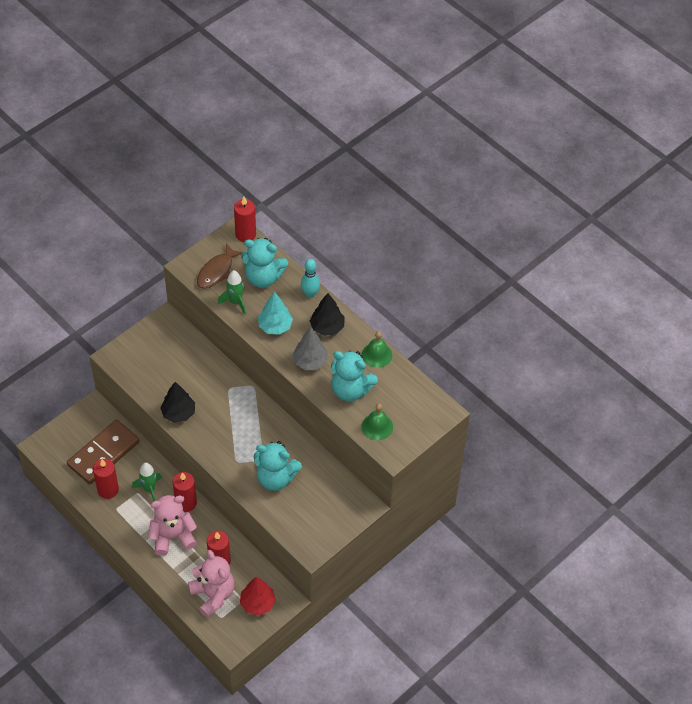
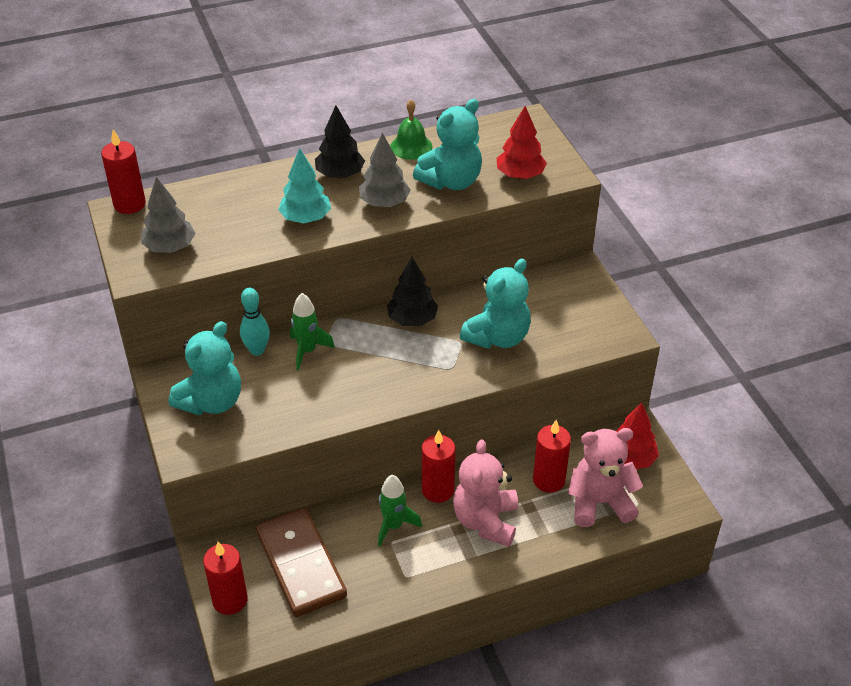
camera: 65 degrees left, 10 degrees down
(108, 490) = (367, 577): red candle -> red candle (230, 600)
(178, 413) = (334, 406): black tree -> black tree (412, 320)
(217, 271) = (170, 247): brown fish -> grey tree
(235, 302) = (238, 244): green rocket -> green rocket (307, 351)
(263, 277) = (216, 208): turquoise teddy bear -> turquoise teddy bear (212, 402)
(310, 294) = (276, 174): turquoise bowling pin -> turquoise bowling pin (257, 350)
(377, 426) = (520, 175): green bell -> red tree

